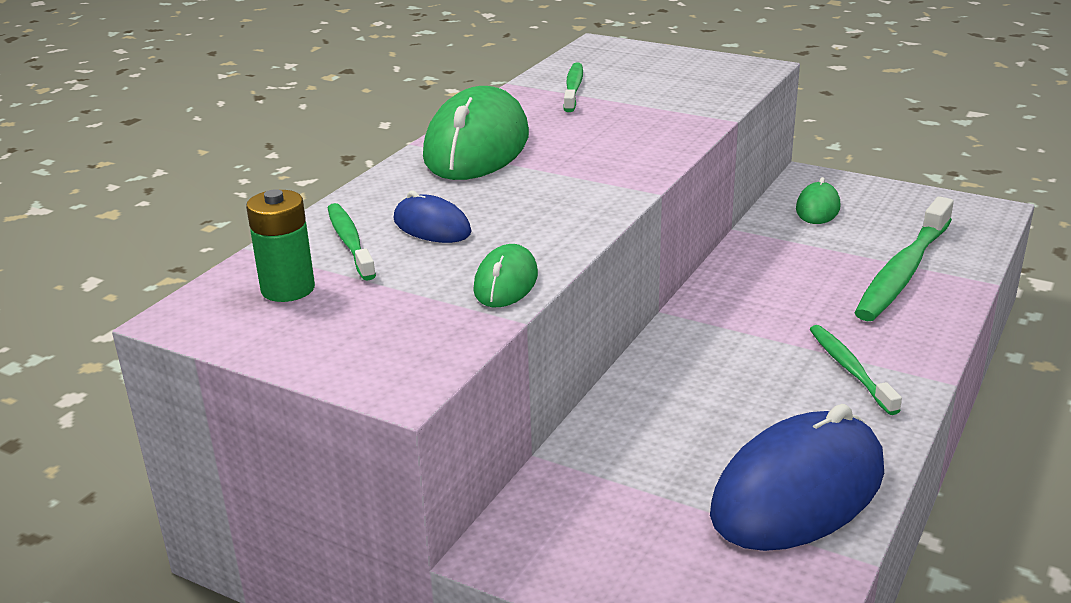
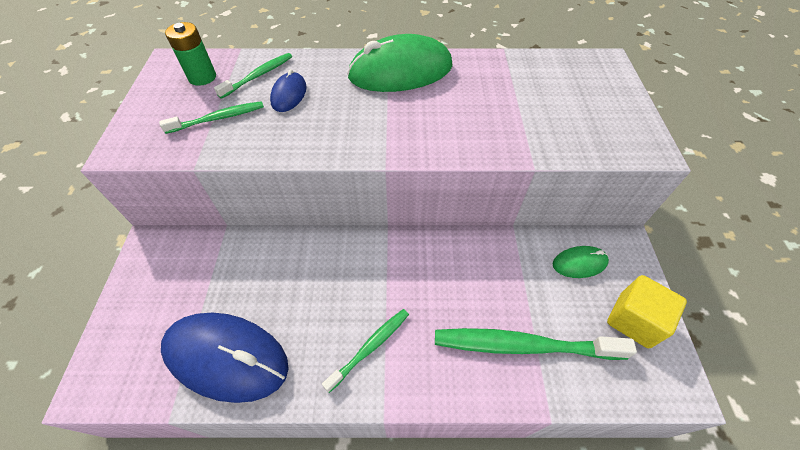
camera: 60 degrees right, 25 degrees up
(506, 282) = (234, 145): green mouse -> none
(573, 88) = (518, 76): green toothbrush -> green toothbrush (218, 118)
(907, 205) = (634, 320): none -> yellow cube

